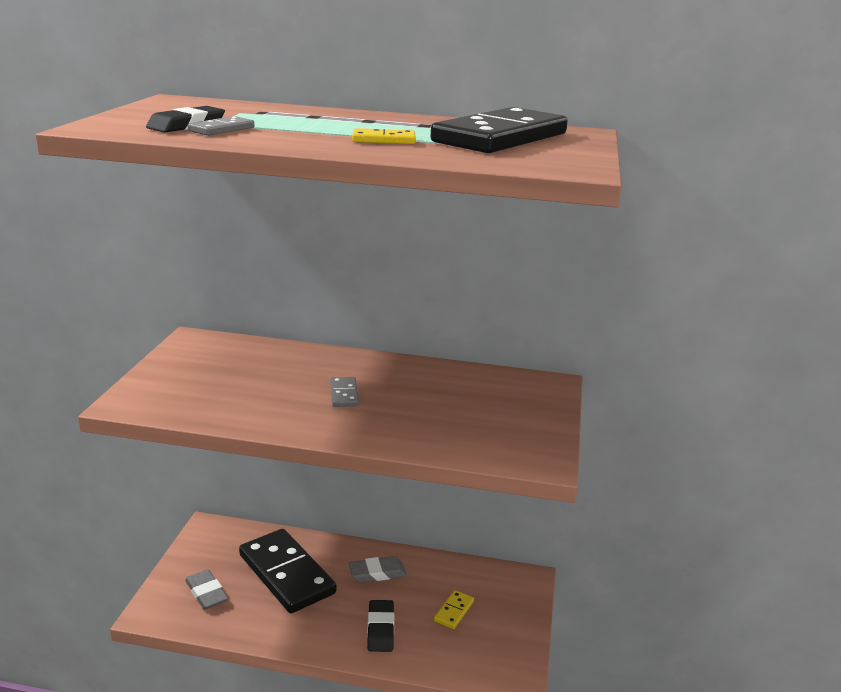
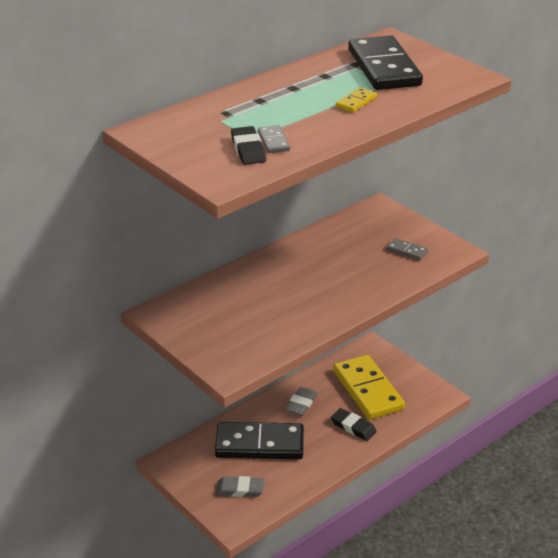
camera: 50 degrees left, 10 degrees up
(344, 394) = (311, 283): grey domino -> grey domino (406, 251)
(454, 611) = (368, 390): yellow domino -> yellow domino, size x2.40

